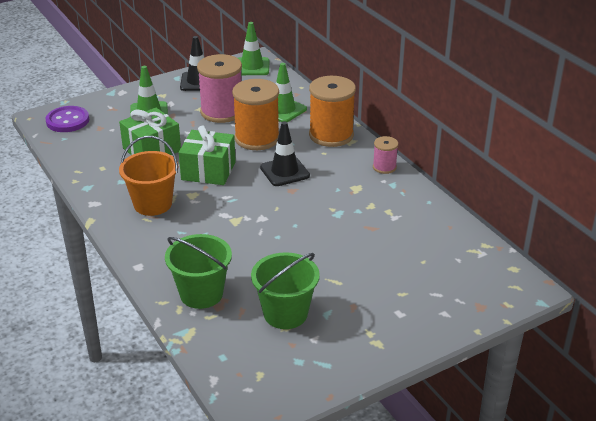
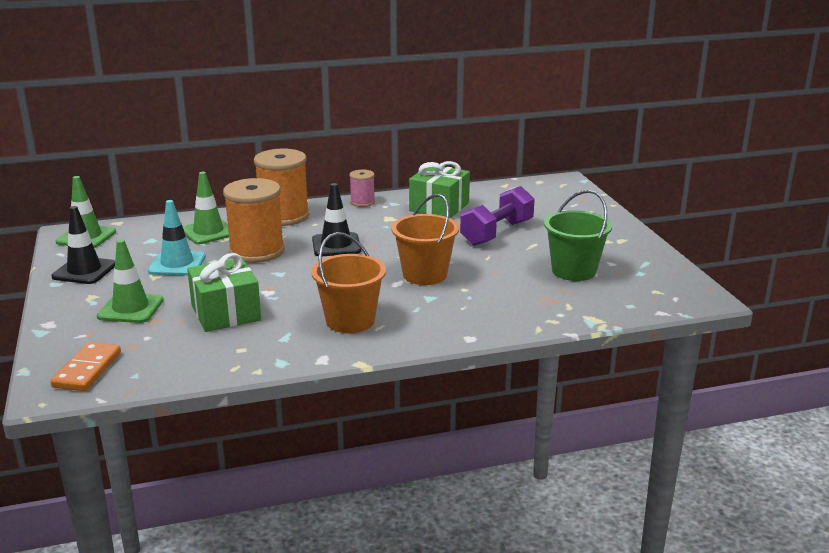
camera: 75 degrees left, 10 degrees down
(67, 121) = (87, 370): purple button -> orange domino
(201, 294) = (531, 307): green bucket -> none
(208, 171) = (303, 283): green gift -> green gift (439, 207)
(222, 112) = (177, 264): pink spool -> turquoise traffic cone
(244, 226) = (425, 275): none -> orange bucket
(353, 255) = (497, 233): none -> purple dumbbell

